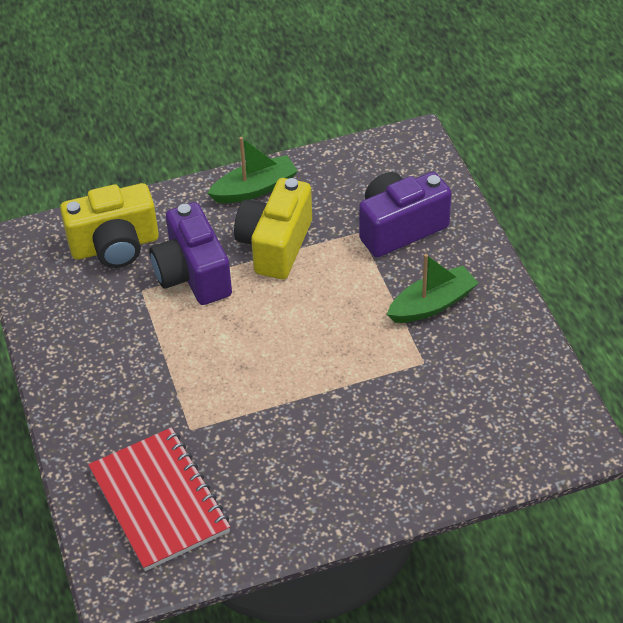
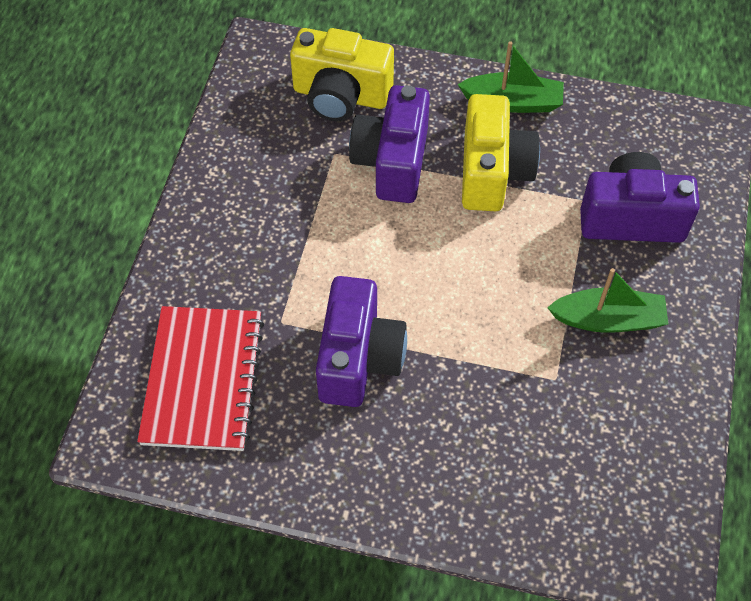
camera: 30 degrees right, 10 degrees up
(269, 423) = (358, 358): none -> purple camera
(275, 245) = (492, 172): yellow camera -> yellow camera turned 135 degrees clockwise

